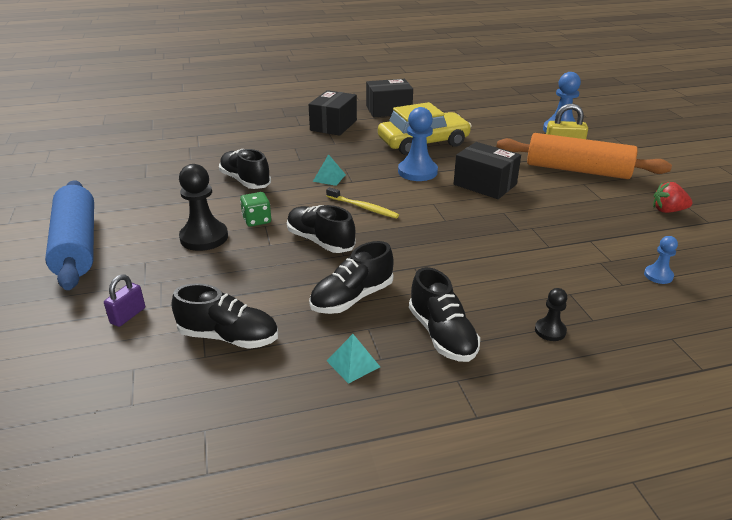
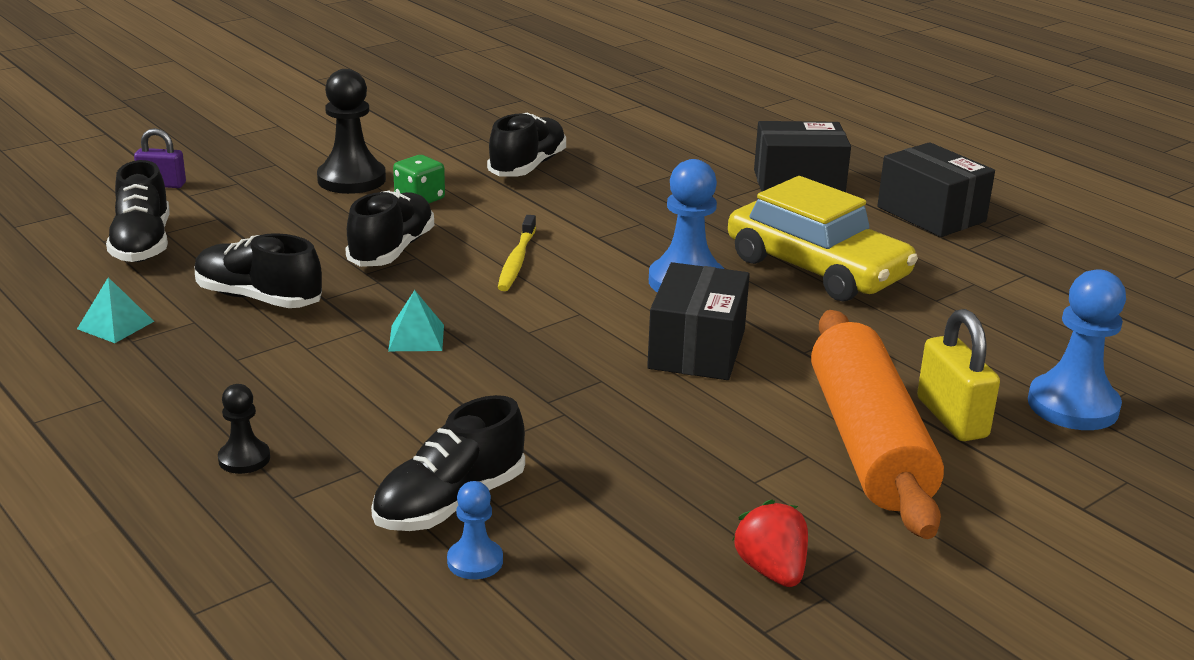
camera: 65 degrees right, 5 degrees down
(76, 245) = (289, 122): blue rolling pin -> none
(329, 178) = (593, 218): turquoise pyramid -> turquoise pyramid (416, 338)
(442, 335) = (199, 374): black shoe -> black shoe (450, 503)

